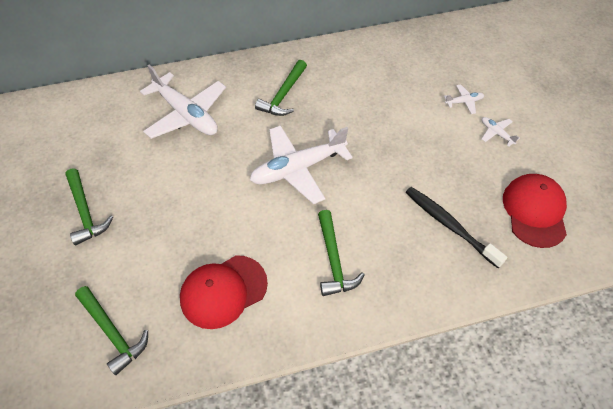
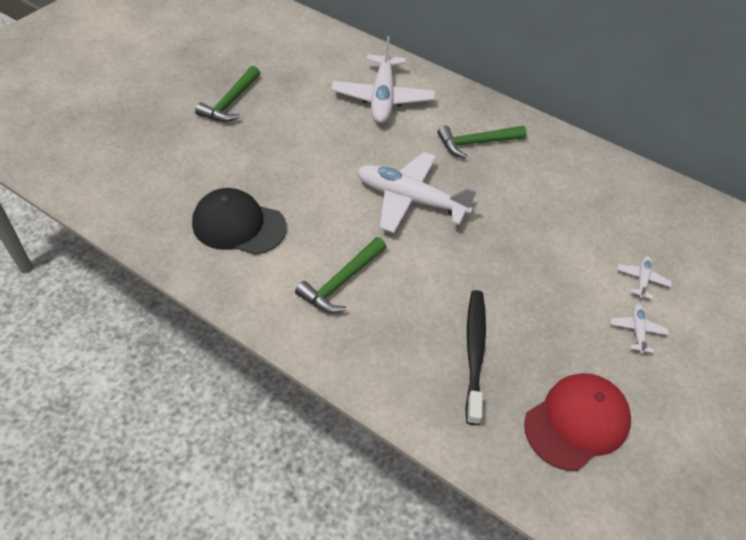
camera: 45 degrees right, 5 degrees down
(112, 332) = (143, 182): green hammer -> none
(223, 291) = (239, 225): red cap -> black cap
(464, 102) = (642, 280): white plane -> white plane turned 105 degrees counterclockwise

